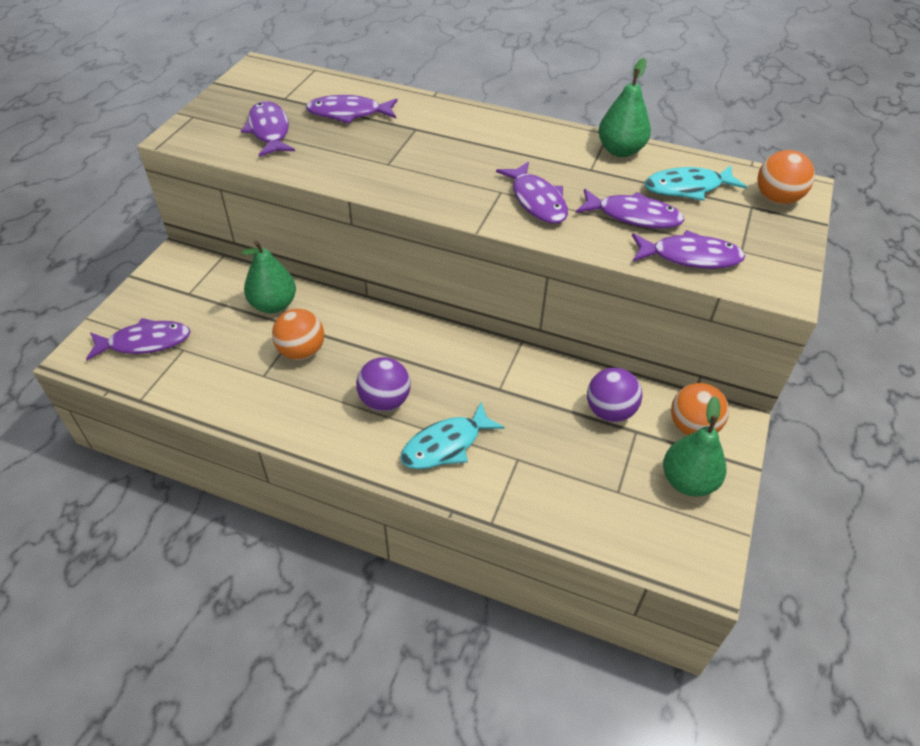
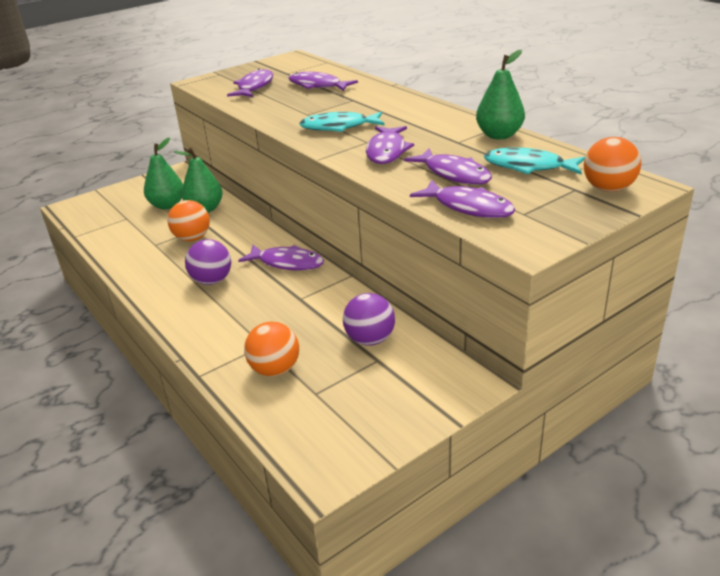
camera: 35 degrees right, 15 degrees down
(145, 342) = (110, 209): purple fish -> purple fish (287, 263)
(446, 445) = (222, 319): turquoise fish -> turquoise fish (339, 127)
(688, 481) = (382, 409): green pear -> green pear (167, 205)
(692, 427) = (431, 374): orange ball -> orange ball (275, 369)

